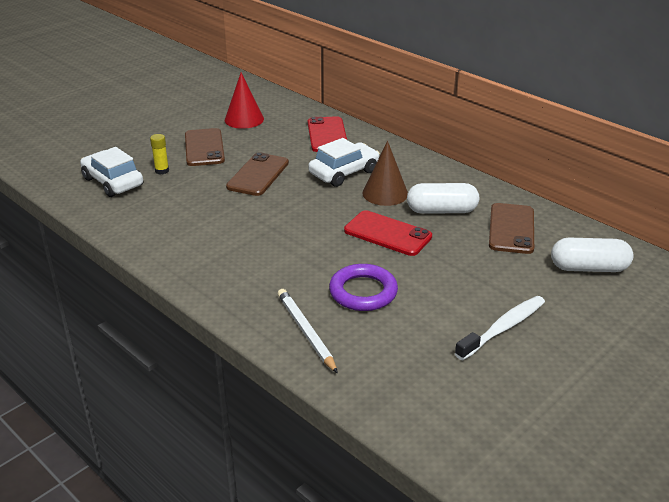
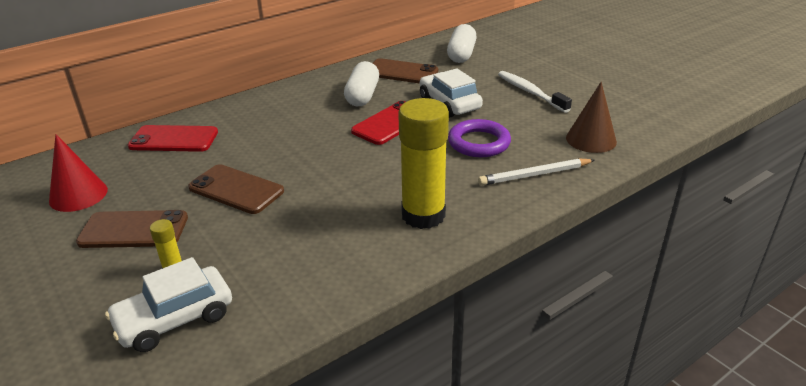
camera: 80 degrees left, 0 degrees up
(229, 267) = (423, 215): none -> yellow glue stick
(344, 172) = (265, 136): white car -> white car (449, 103)
(385, 193) = (319, 118): brown cone -> brown cone (591, 139)

